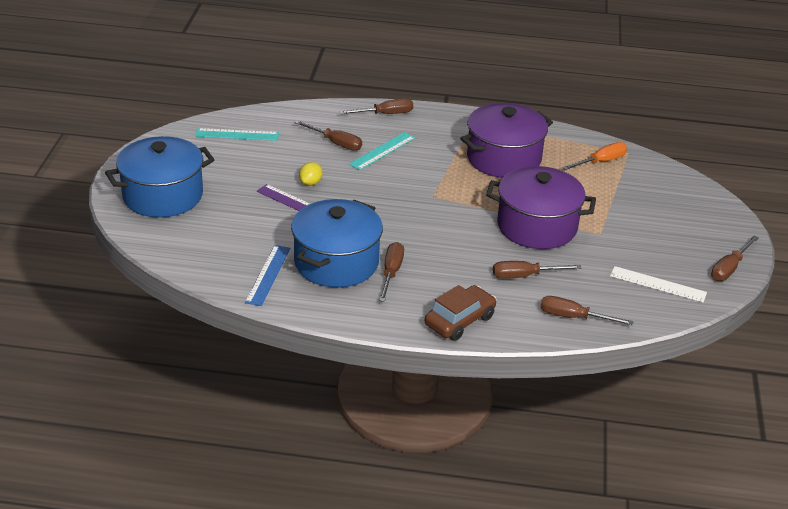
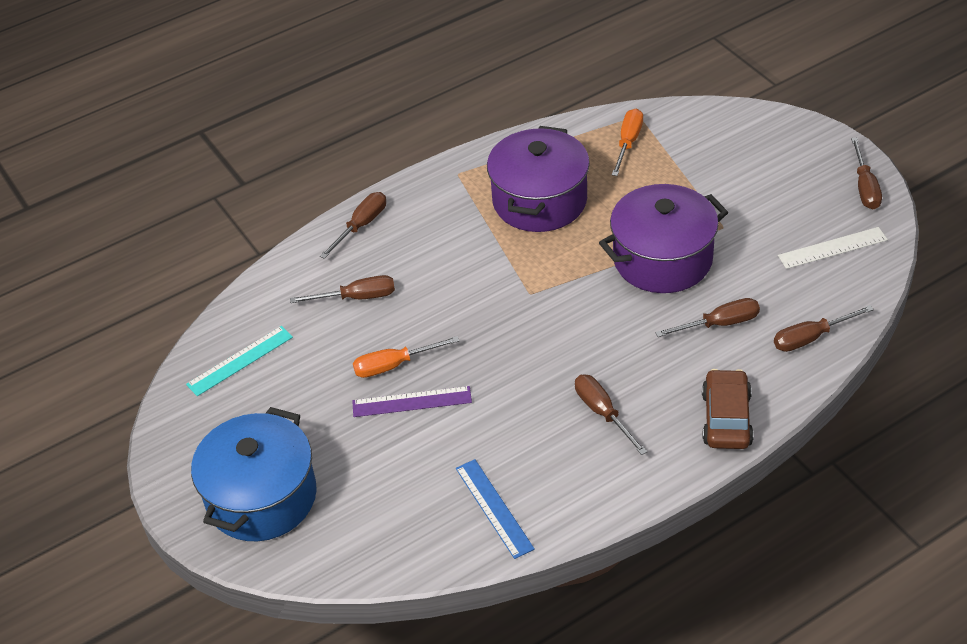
camera: 35 degrees left, 10 degrees up
(310, 183) = (394, 365): yellow lemon -> orange screwdriver
(336, 262) = (539, 441): blue pot -> none
(382, 151) = (415, 274): turquoise ruler -> none
(525, 276) = (719, 324): brown screwdriver -> brown screwdriver turned 150 degrees counterclockwise

